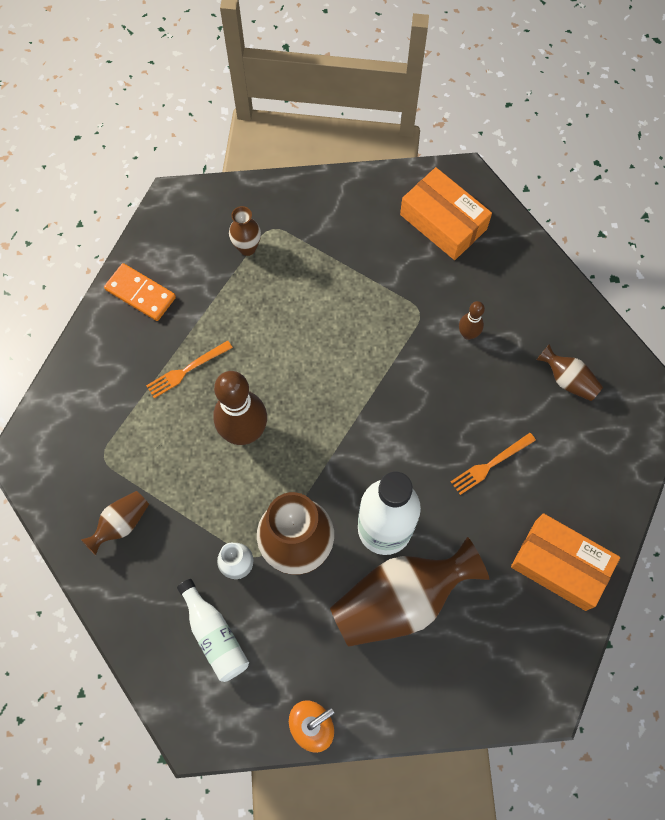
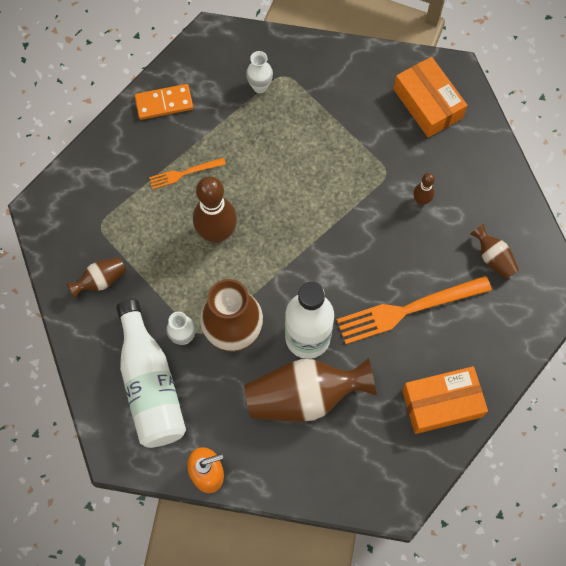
camera: 15 degrees right, 0 degrees up
(140, 293) = (164, 103): orange domino -> orange domino turned 60 degrees counterclockwise
(215, 635) = (150, 384): white bottle -> white bottle, size x1.72
(247, 248) = (260, 87): brown vase -> white vase
(491, 464) = (409, 309): orange fork -> orange fork, size x1.95
(560, 565) = (441, 403): orange box -> orange box turned 60 degrees counterclockwise

